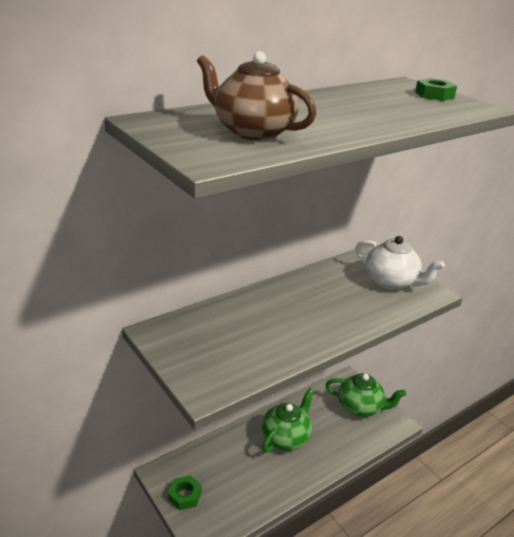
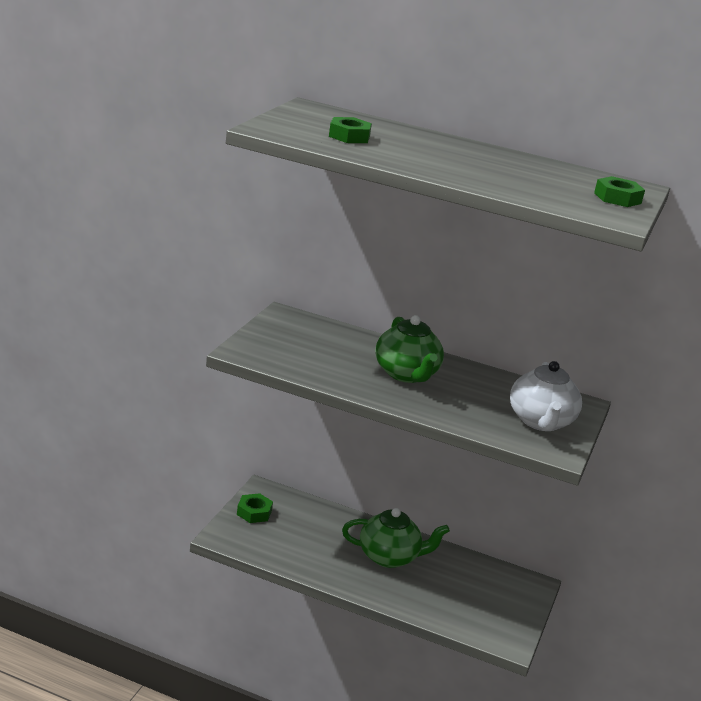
camera: 55 degrees right, 5 degrees down
(252, 132) = (349, 136): brown teapot -> green nut
(360, 407) = (499, 604): green teapot -> green teapot (406, 374)

